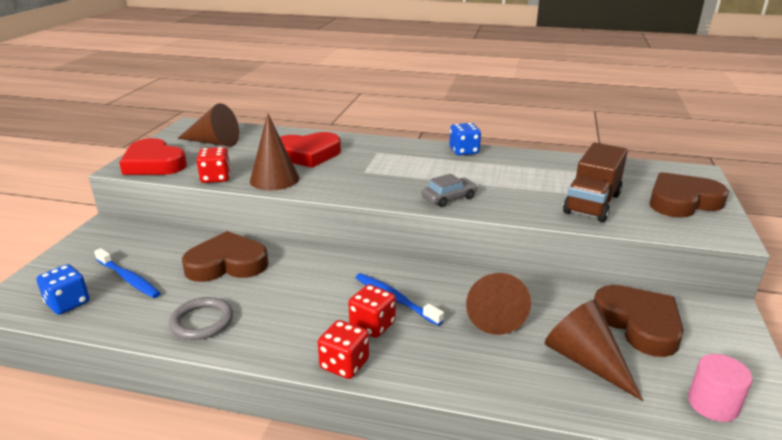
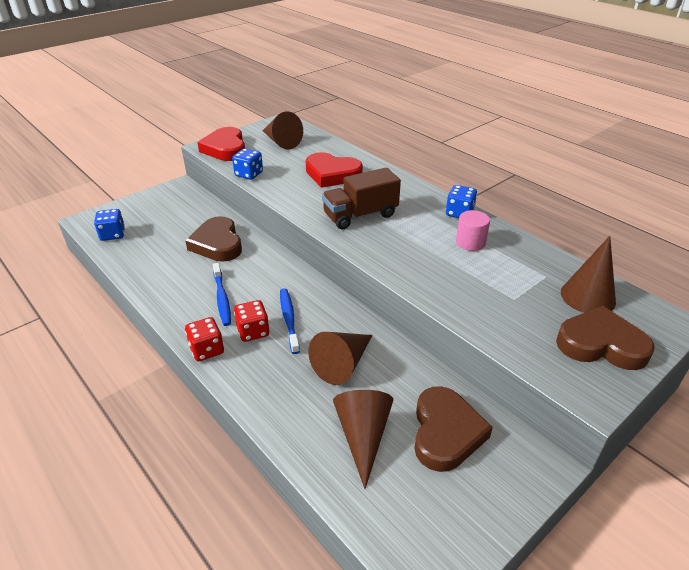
camera: 35 degrees right, 10 degrees up
(129, 279) = (156, 231): blue toothbrush -> blue toothbrush (222, 298)
(202, 321) = (163, 279): grey ring -> none
(215, 178) = (249, 174): red dice -> blue dice
(227, 264) = (217, 244): brown heart -> brown heart turned 135 degrees counterclockwise
(274, 179) = (284, 189): brown cone -> brown cone (588, 297)
(449, 198) = (387, 254): grey car -> none
(592, 203) = (504, 309): brown truck -> brown truck (360, 215)
(713, 404) = (416, 526): pink cylinder -> pink cylinder (470, 242)

